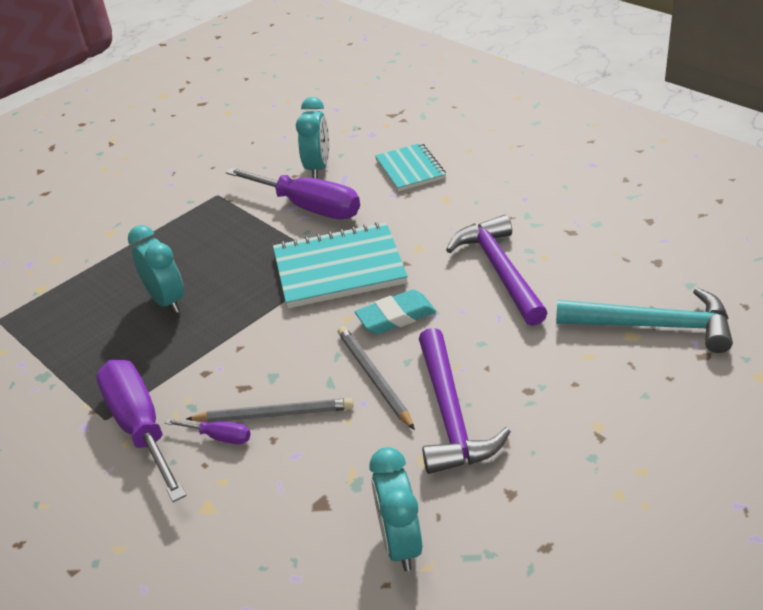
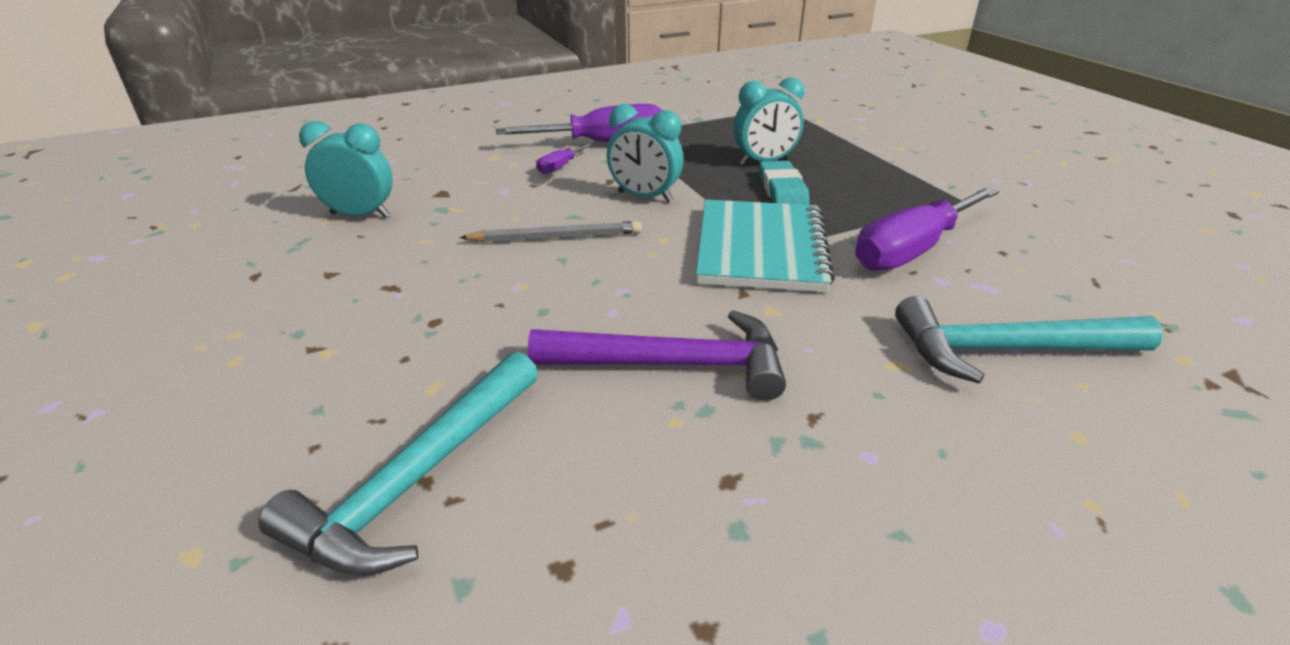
camera: 105 degrees right, 5 degrees down
(274, 414) = (561, 188): grey pencil -> none
(318, 168) = (1023, 272): turquoise clock -> turquoise clock (644, 197)
(396, 316) = (641, 266): turquoise eraser -> turquoise eraser (782, 190)
(410, 169) = (1007, 350): turquoise notebook -> turquoise hammer
(450, 415) = (460, 266): purple hammer -> none

